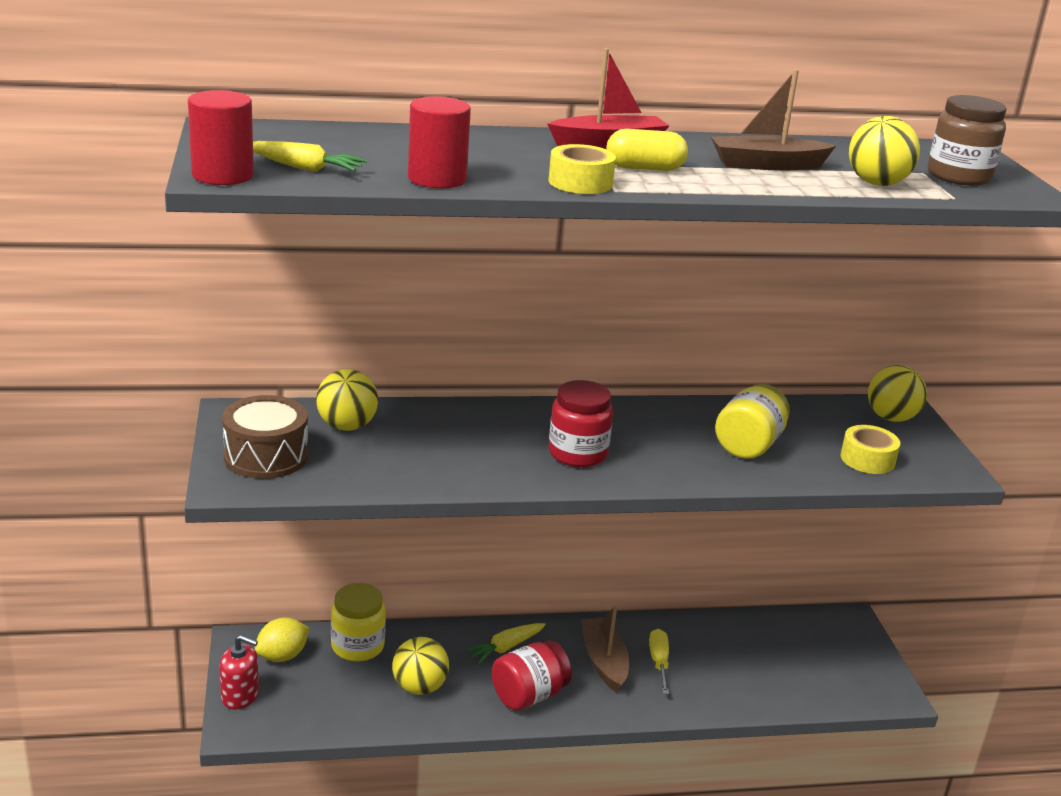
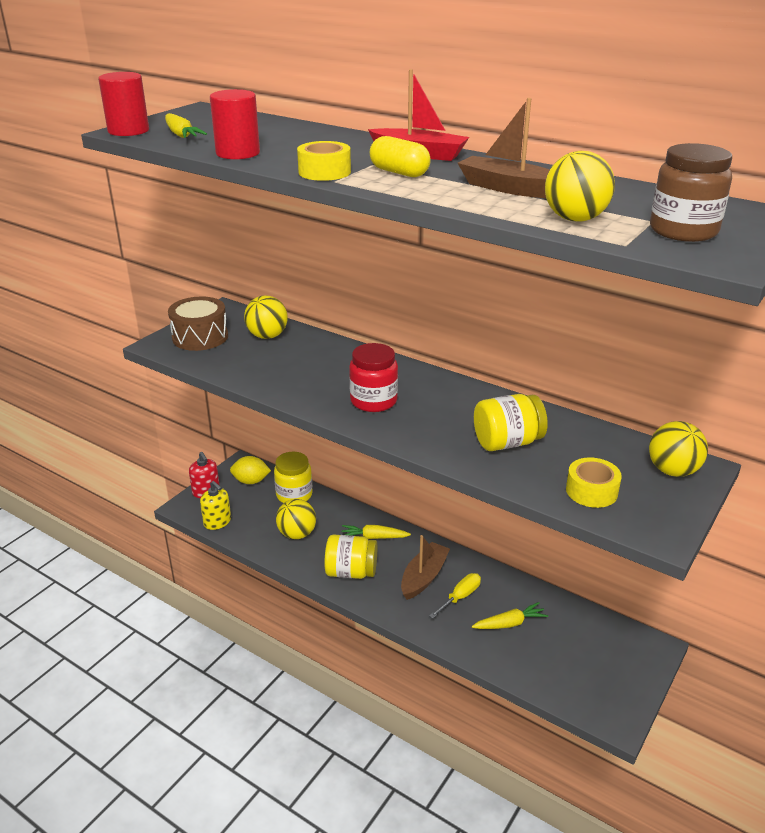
camera: 45 degrees right, 5 degrees up
(305, 723) = (217, 522): none -> yellow soap dispenser
(529, 695) = (351, 572): red jar -> yellow jar
(728, 662) = (510, 623): none -> yellow carrot

